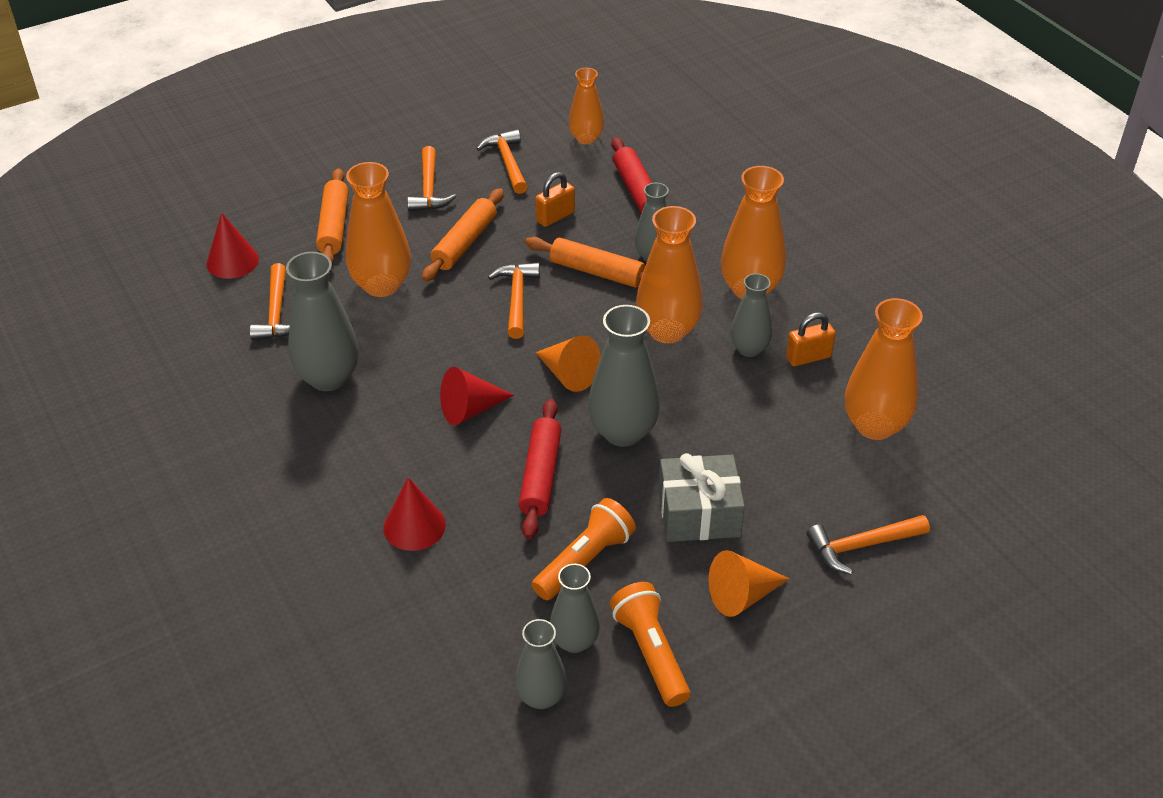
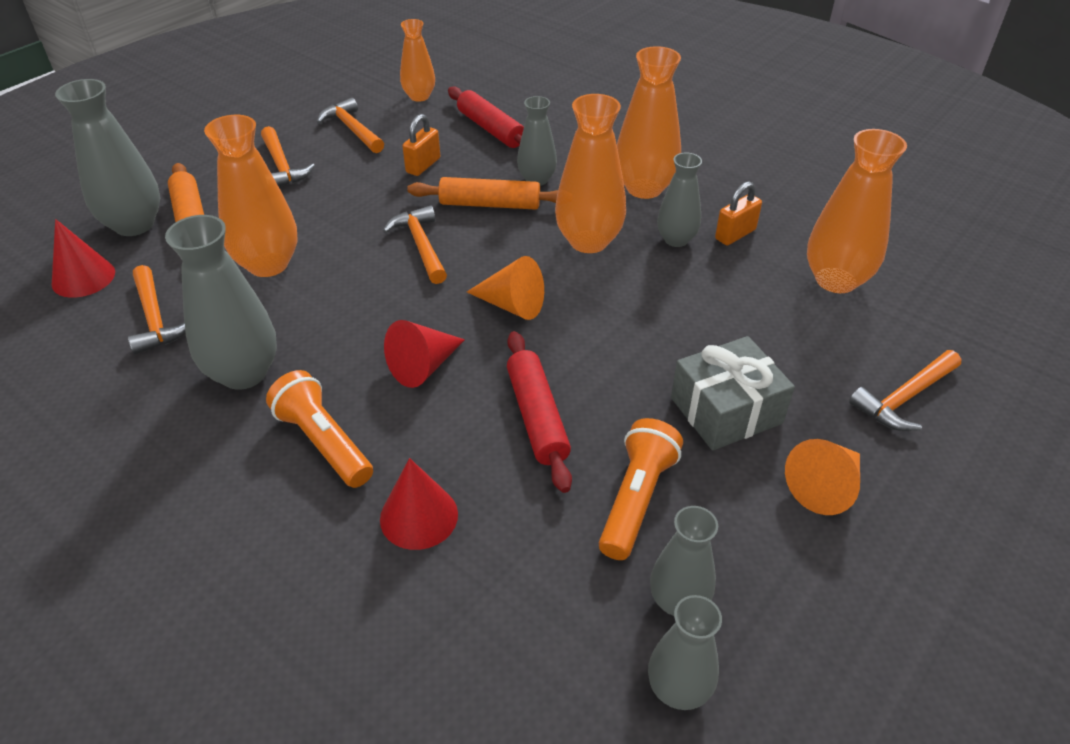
camera: 20 degrees left, 0 degrees up
(465, 243) = (341, 206): orange rolling pin -> none
(623, 432) = (600, 348): grey vase -> grey vase (134, 225)
(651, 653) = (771, 586): orange flashlight -> orange flashlight (324, 442)

